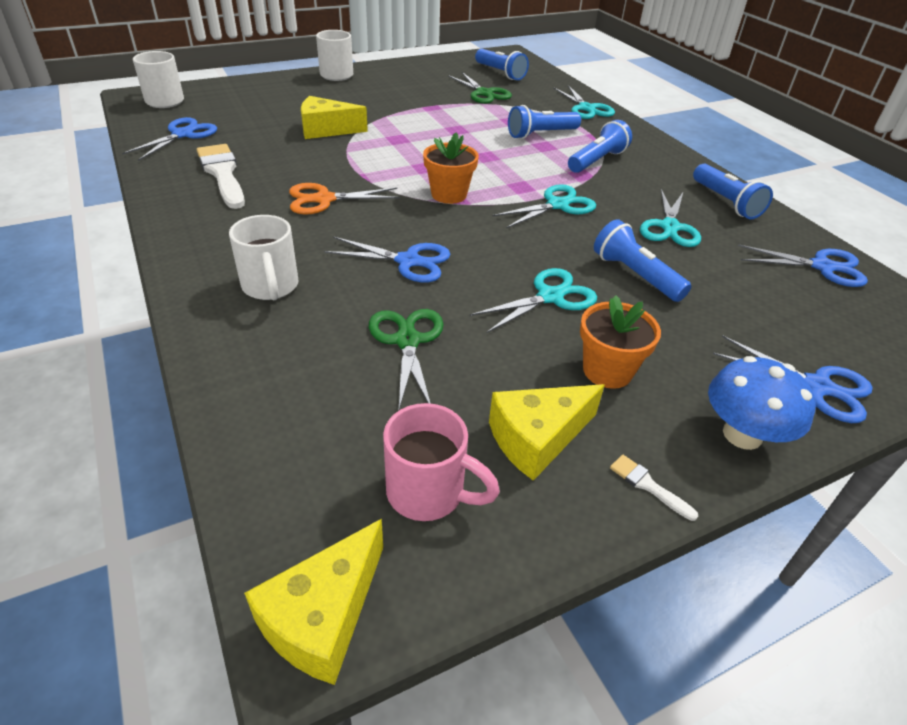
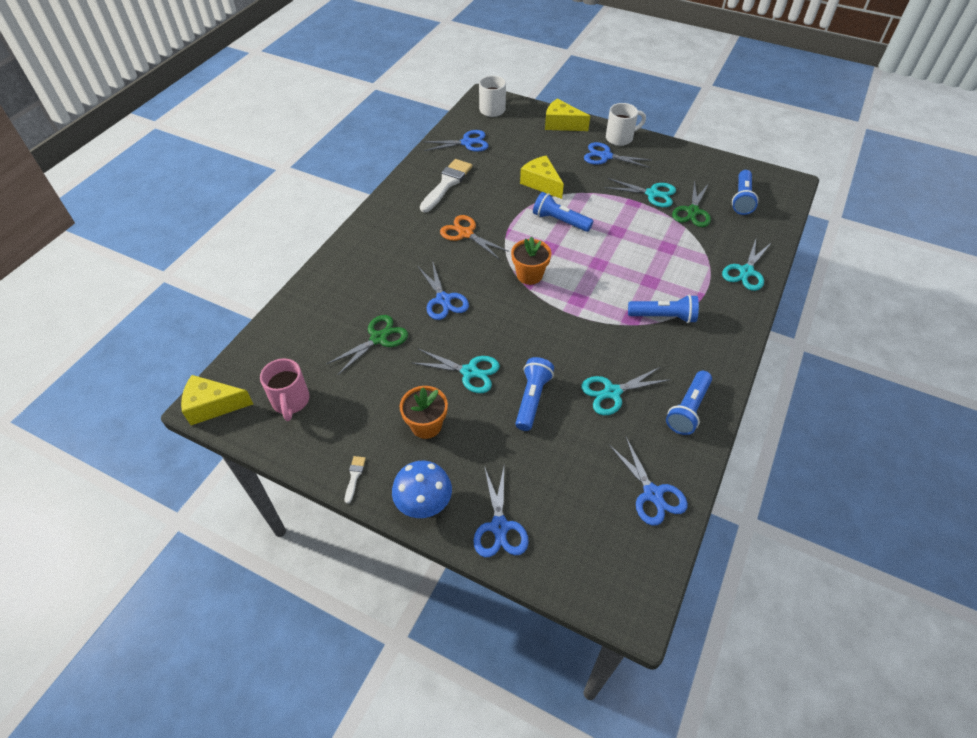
camera: 55 degrees right, 10 degrees up
(271, 287) = (372, 268): white mug -> none
(348, 90) = (605, 156): none -> blue scissors
(537, 438) = (352, 421): yellow cheese -> yellow cheese (561, 124)
(541, 134) = (666, 271): blue flashlight -> blue flashlight (559, 221)
(557, 205) = (575, 327): turquoise scissors -> turquoise scissors (652, 194)

